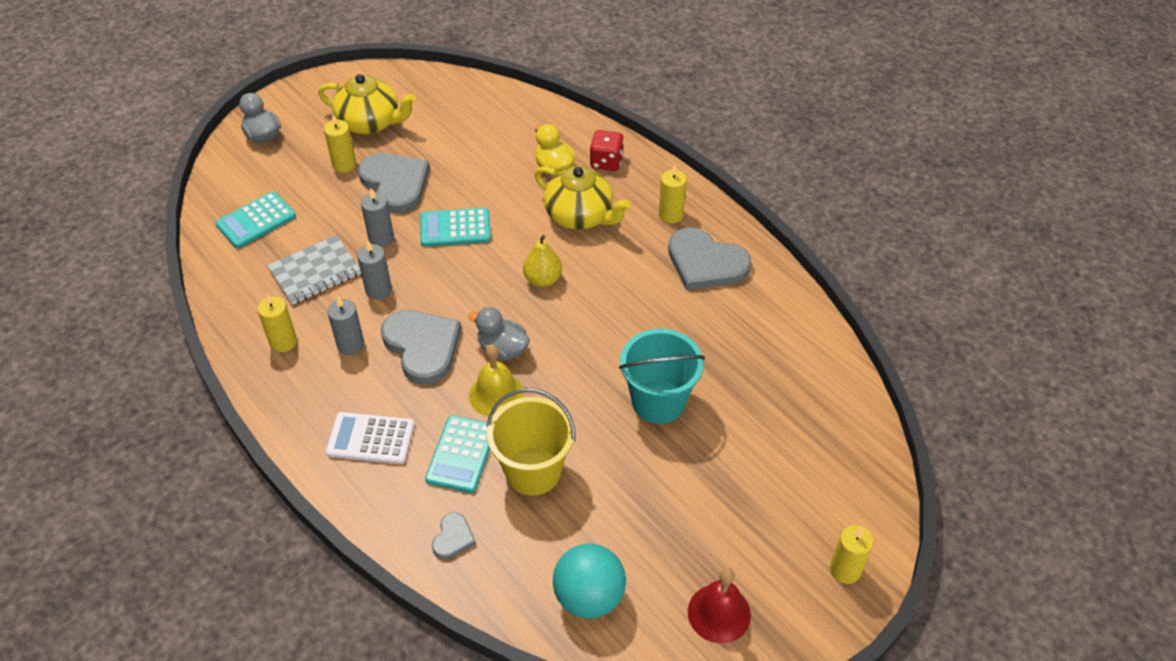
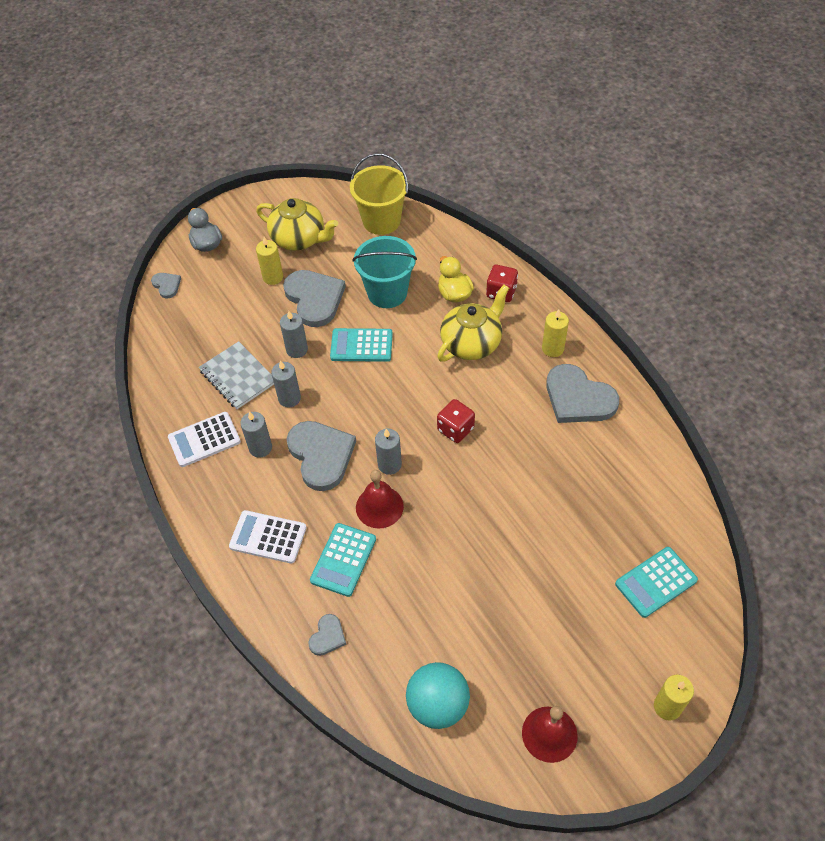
camera: 10 degrees right, 5 degrees up
(220, 182) = (167, 285): none -> grey heart
(256, 220) = (193, 324): turquoise calculator -> turquoise calculator (655, 582)
(283, 342) = (204, 440): yellow candle -> white calculator
(315, 272) = (238, 377): grey notebook -> grey notebook turned 75 degrees clockwise
(496, 394) = (379, 507): yellow bell -> red bell
(502, 349) = (389, 464): grey duck -> grey candle
(533, 471) = (403, 582): yellow bucket -> yellow bucket (381, 221)
(542, 279) = (432, 401): yellow pear -> none
(573, 306) = (455, 429): none -> red dice
(580, 216) = (472, 343): yellow teapot -> yellow teapot turned 90 degrees counterclockwise
(658, 401) = (520, 528): turquoise bucket -> turquoise bucket (387, 293)

